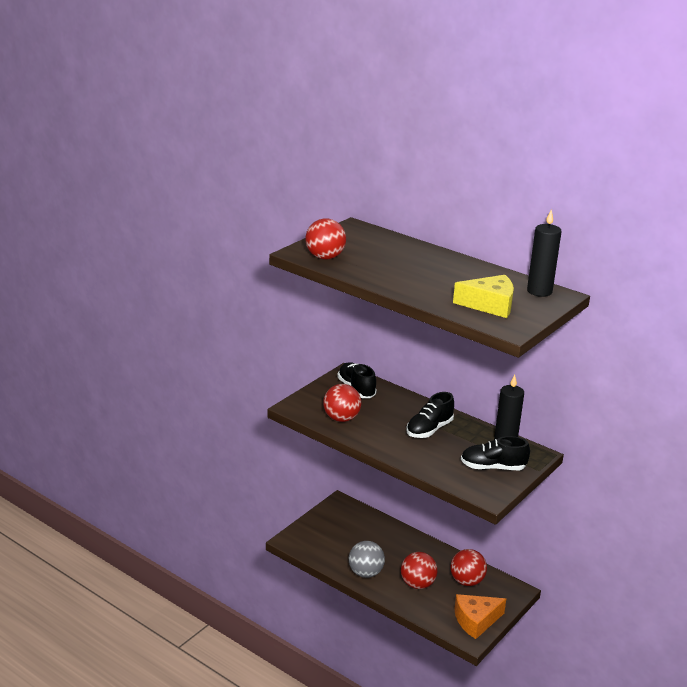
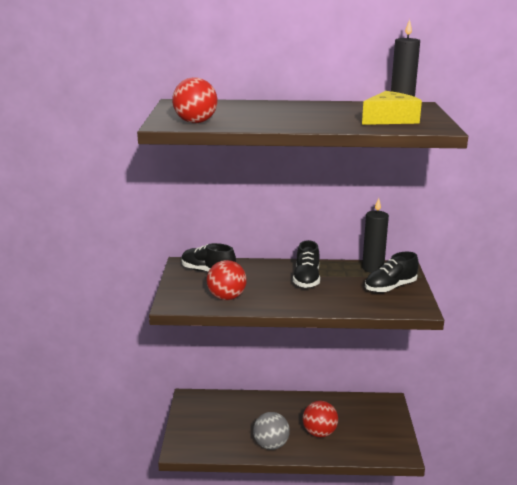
camera: 35 degrees left, 5 degrees down
(466, 581) = (350, 412): red ball -> none
(476, 620) = (391, 439): orange cheese -> none

